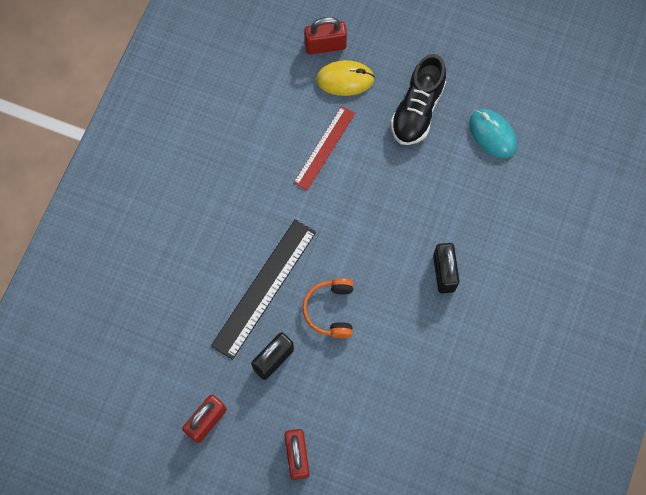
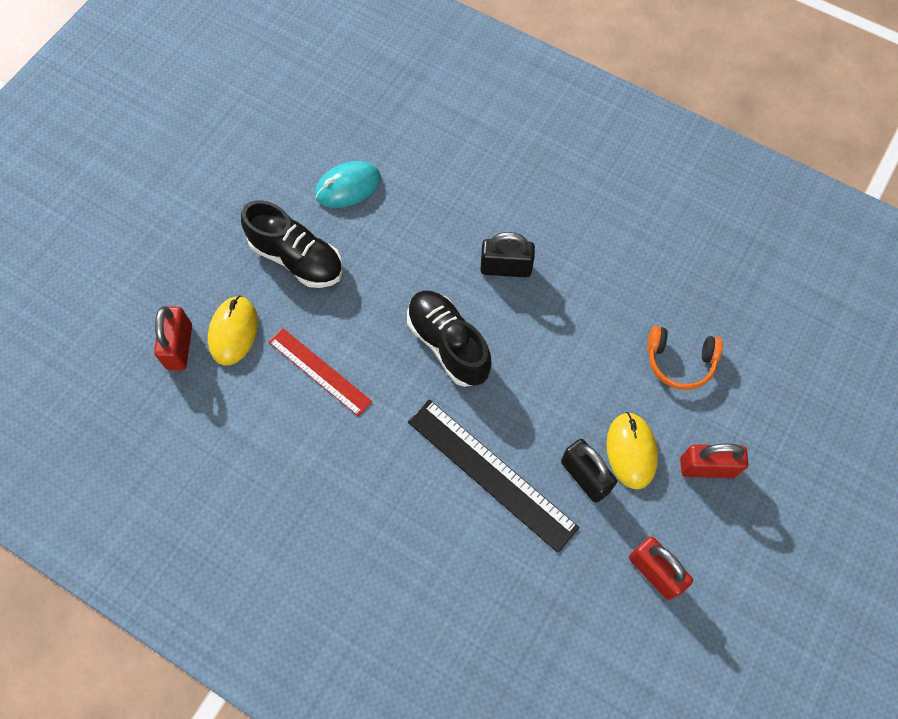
camera: 80 degrees left, 5 degrees down
(300, 393) = (631, 451): none -> yellow mouse
(330, 310) = (532, 399): orange headphones -> orange headphones (680, 361)
(365, 238) = (448, 344): none -> black shoe

